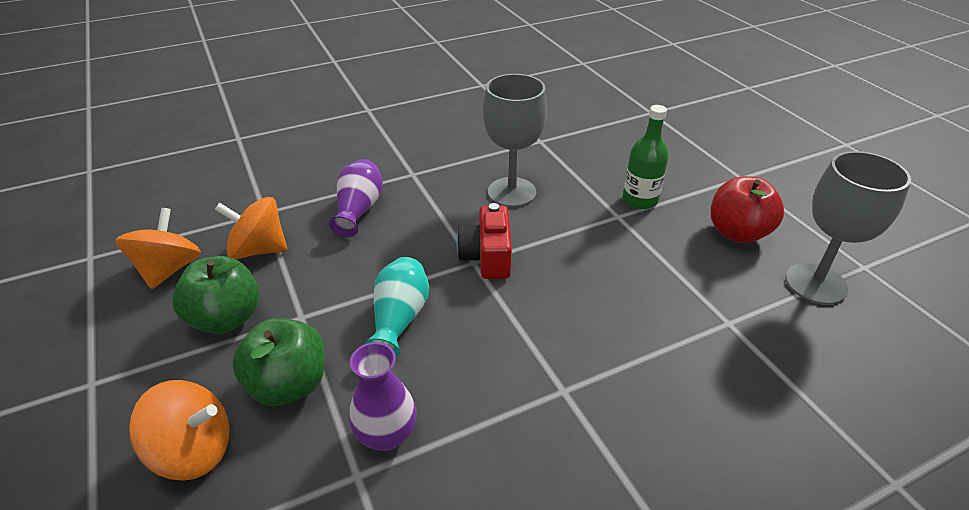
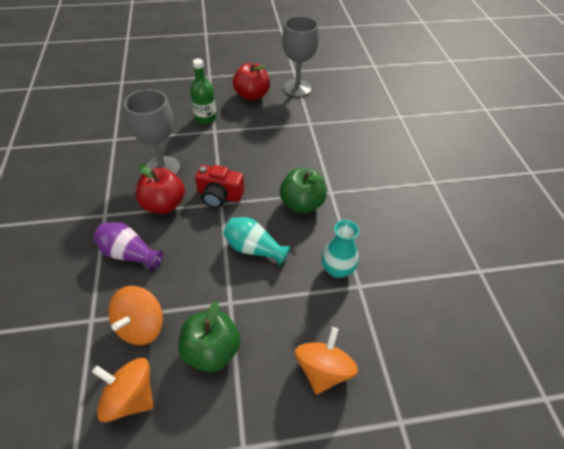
camera: 75 degrees left, 10 degrees up
(289, 385) = (287, 314): green apple -> green apple (302, 204)
(386, 435) = (337, 269): purple vase -> turquoise vase
(447, 212) = (164, 205): none -> red apple

